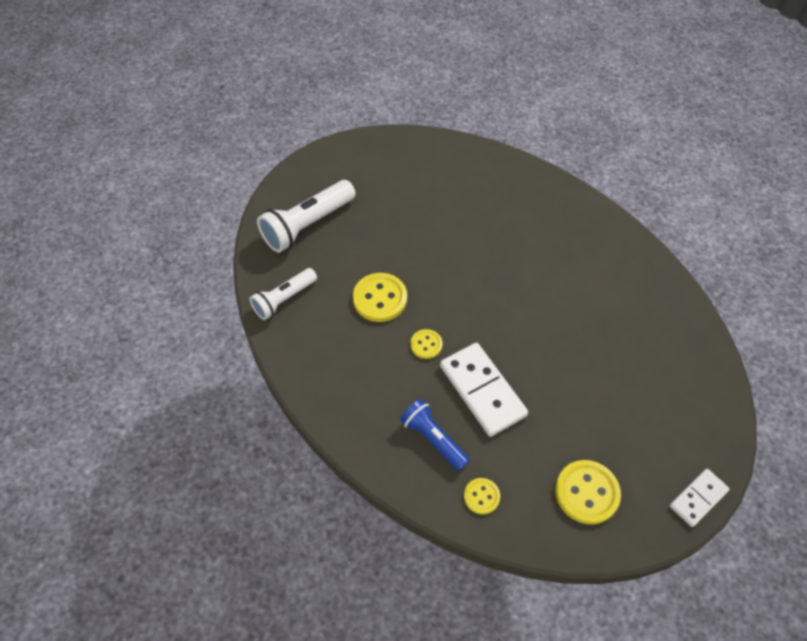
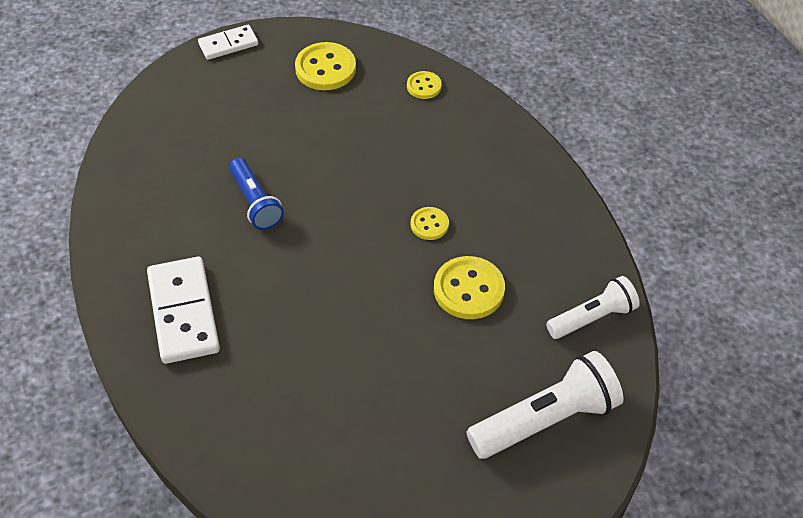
camera: 165 degrees left, 5 degrees down
(433, 439) = (453, 138): blue flashlight -> blue flashlight (255, 203)
(482, 391) = (385, 166): white domino -> white domino (184, 312)

